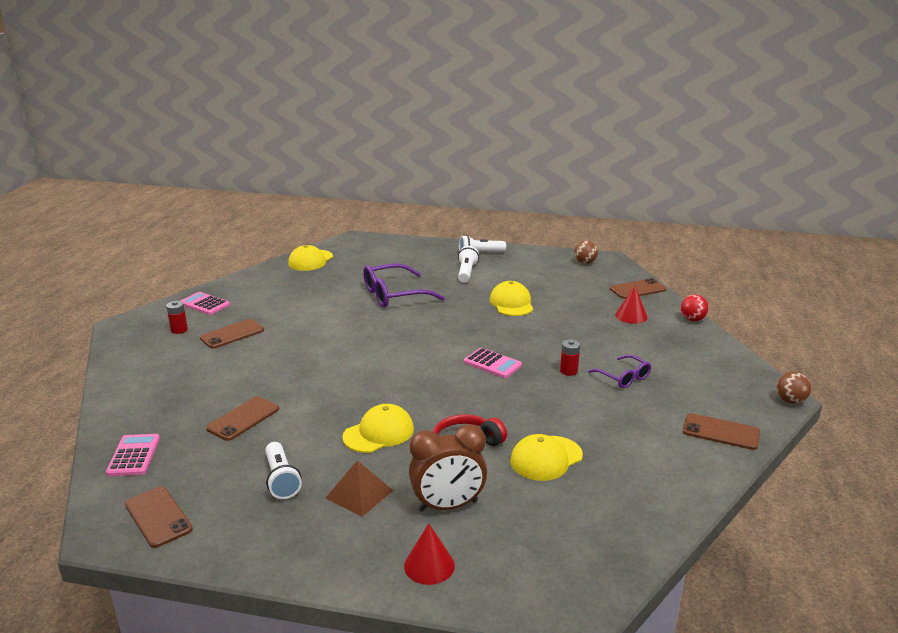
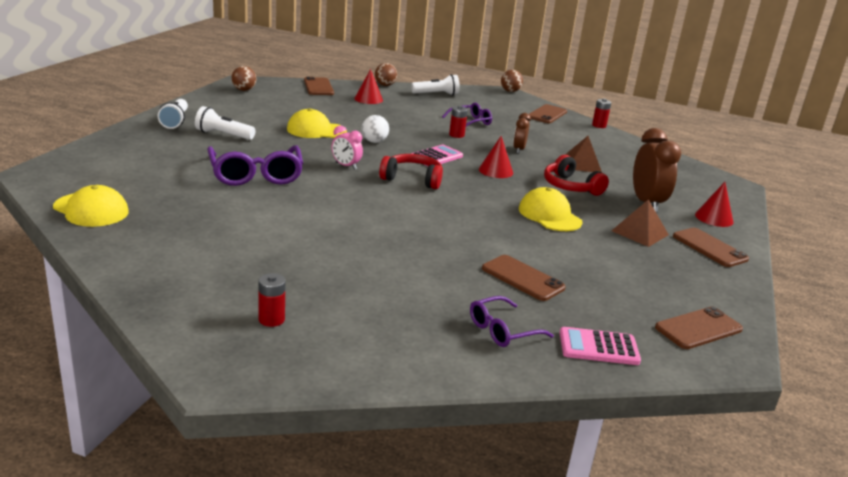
camera: 85 degrees left, 0 degrees up
(162, 411) = (502, 330): none -> purple glasses
(205, 304) = (189, 297): pink calculator -> none
(232, 334) = (309, 278): brown phone -> brown phone (709, 248)
(281, 479) = (626, 264): white flashlight -> white flashlight (436, 94)
(426, 356) = (412, 179): none -> red headphones
(436, 325) = (346, 166): none -> pink clock
(479, 398) = (495, 171): none -> red cone
(506, 331) = (374, 142): none -> white ball
(546, 458) = (582, 164): yellow cap -> brown pyramid
(557, 411) = (518, 149): none -> brown clock
(692, 319) = (385, 85): red ball -> brown ball
(723, 479) = (599, 125): none -> red battery

